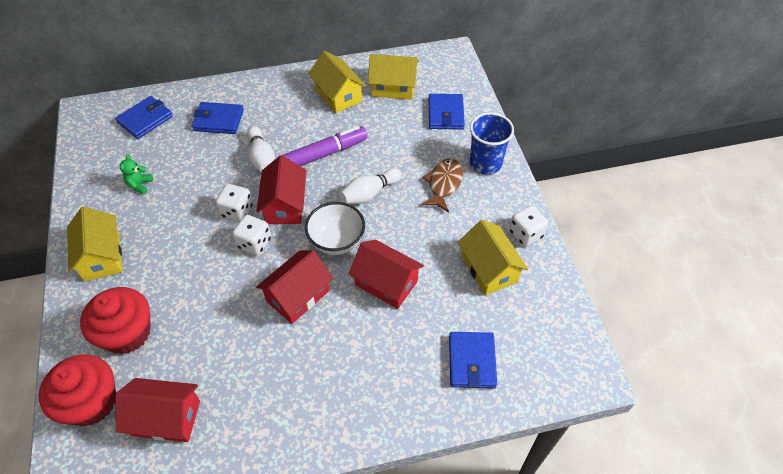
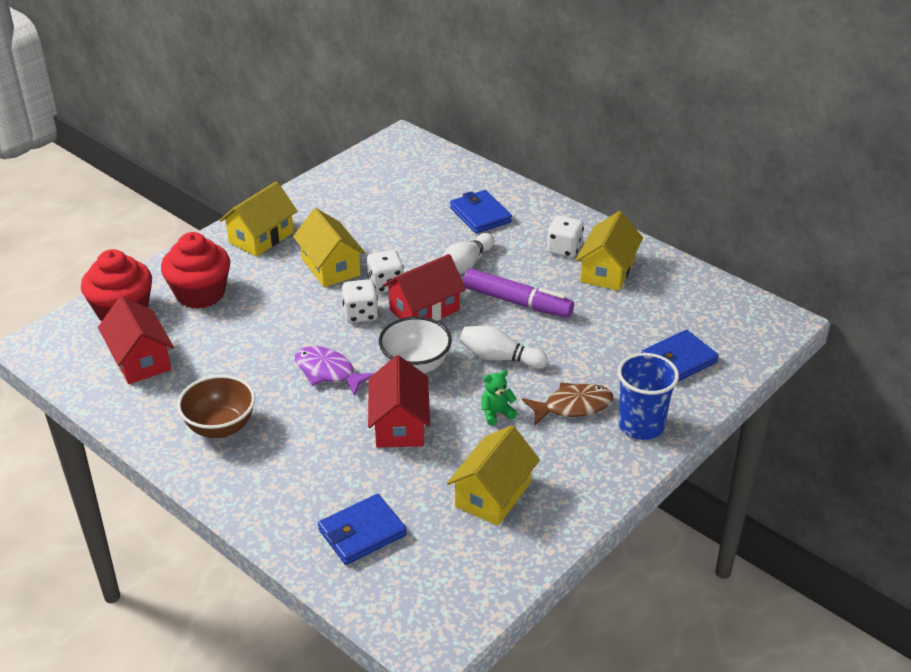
camera: 55 degrees right, 15 degrees down
(140, 185) = (355, 214): green teddy bear -> green teddy bear (496, 413)
(145, 119) = (431, 175): blue wallet -> none
(296, 397) = (220, 427): none -> brown bowl
(298, 296) = (328, 372): red house -> purple fish
(393, 87) = (668, 303): yellow house -> yellow house (330, 267)
(526, 234) = (572, 504): white dice -> white dice (564, 249)

